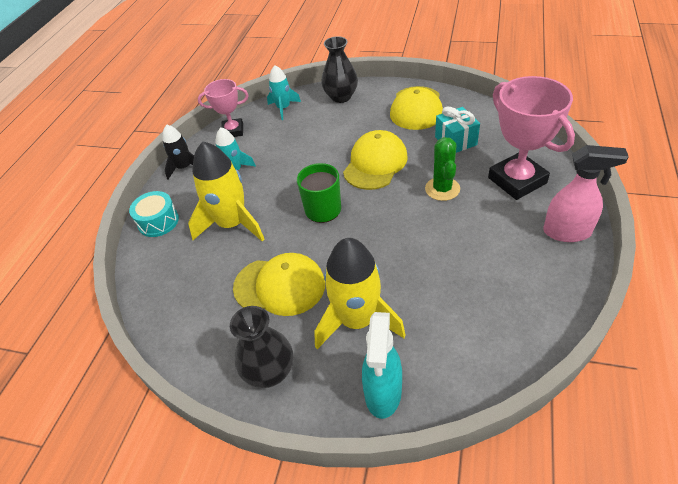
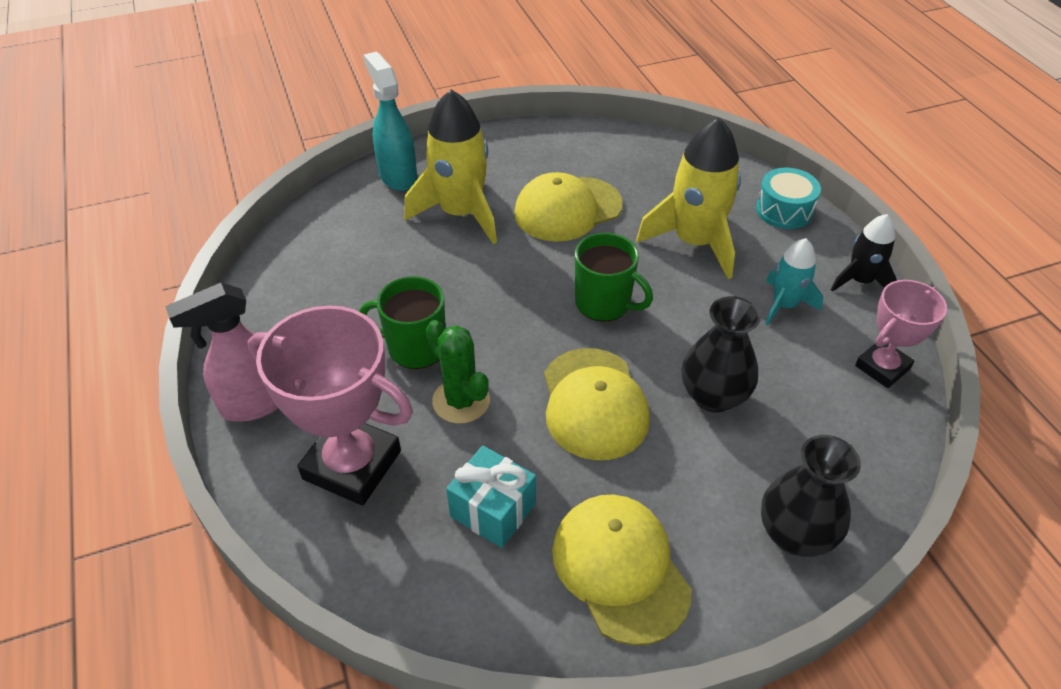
camera: 140 degrees right, 0 degrees up
(269, 372) = (508, 152): black vase -> black vase (713, 396)
(283, 108) = (865, 453): turquoise rocket -> none
(452, 227) = (415, 347): none -> green mug

